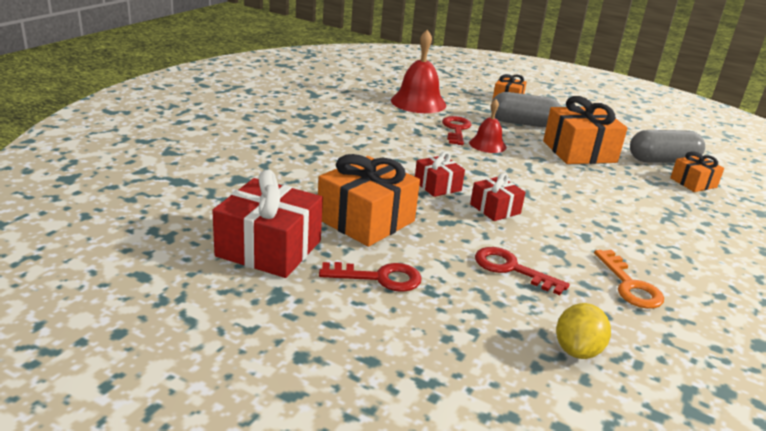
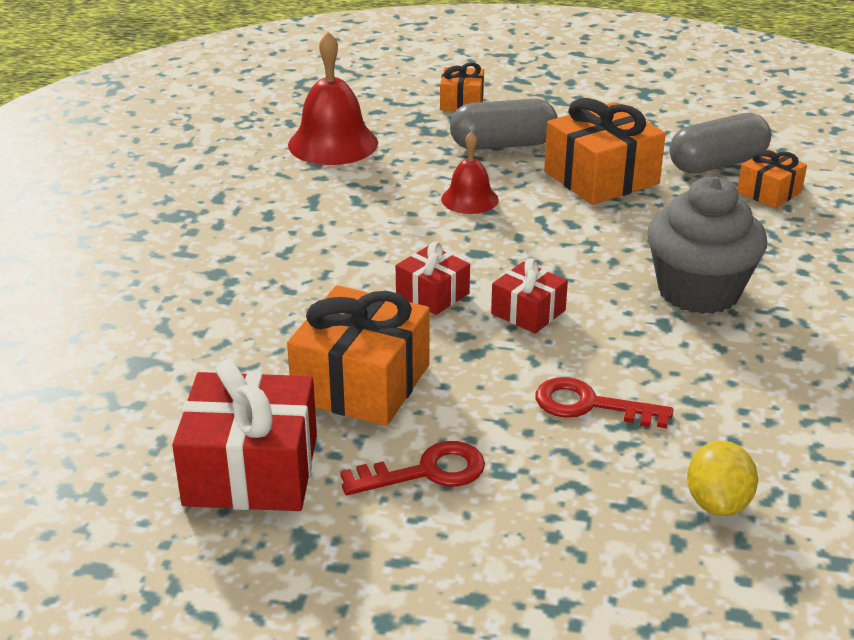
camera: 15 degrees left, 5 degrees up
(456, 129) = (412, 182): red key -> none
(619, 224) = (698, 291): none -> grey cupcake
(630, 285) = (745, 386): orange key -> none

